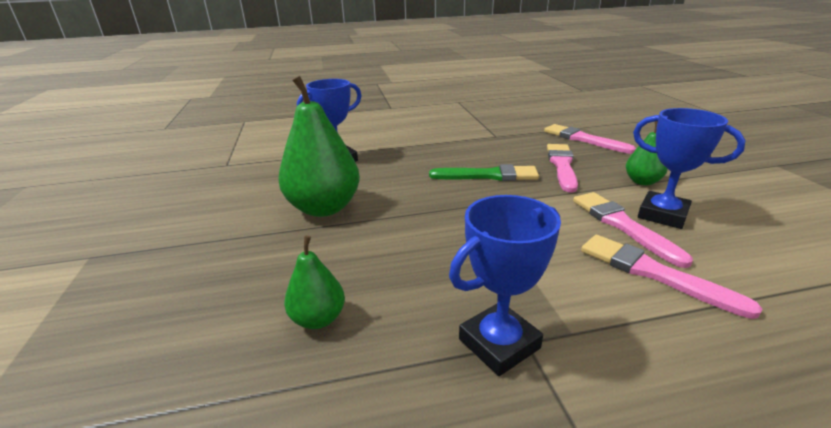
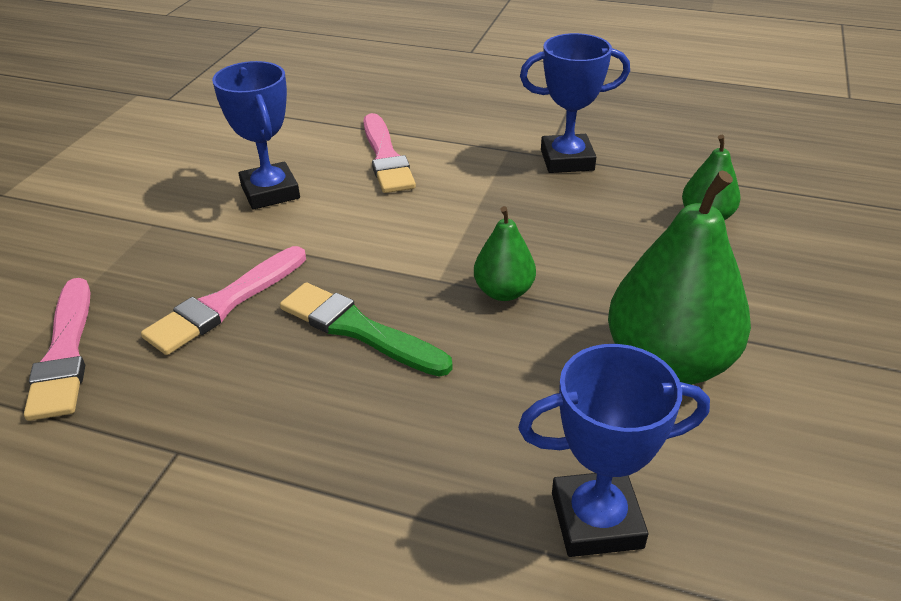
camera: 150 degrees left, 10 degrees up
(622, 225) = (330, 197): pink brush -> none
(642, 181) = (193, 234): green pear -> green pear (503, 292)

